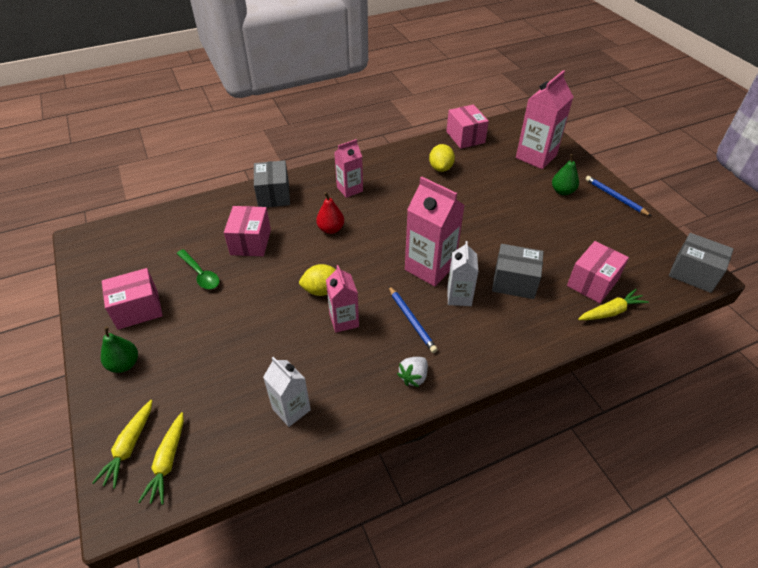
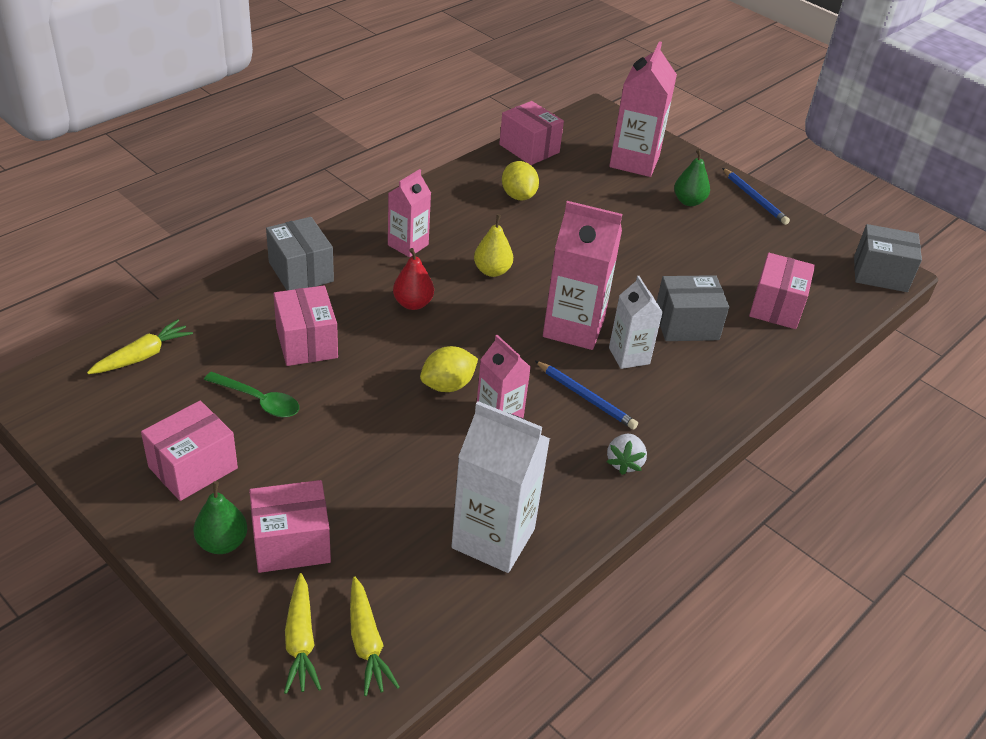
camera: 25 degrees left, 5 degrees down
(163, 376) = (291, 543): none -> pink box
(291, 409) = (493, 538): white carton -> white carton, size x1.65
(395, 216) = (492, 271): none -> yellow pear
(611, 311) = (812, 336): yellow carrot -> yellow carrot (143, 356)
(615, 197) = (754, 198): blue pencil -> blue pencil turned 150 degrees counterclockwise

